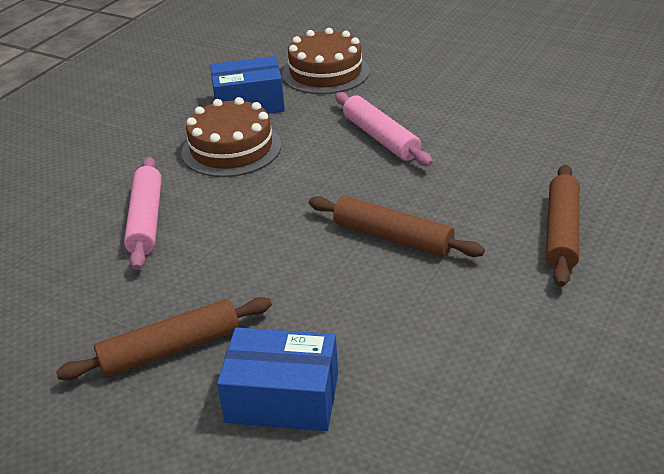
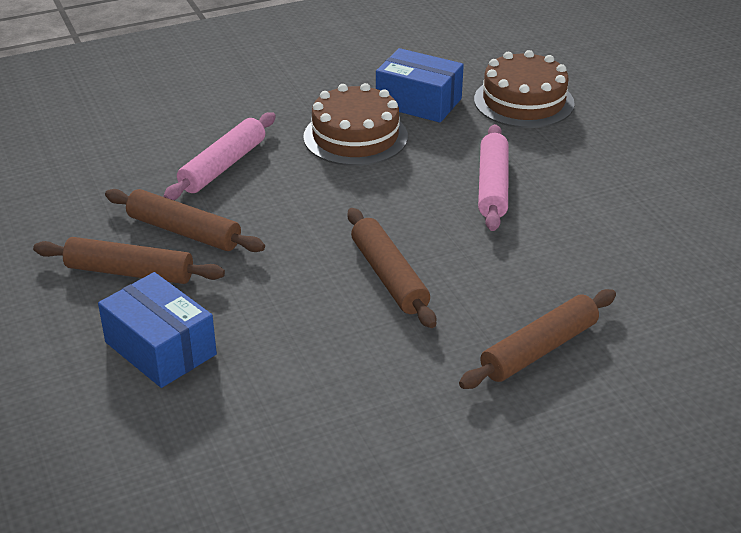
camera: 35 degrees right, 0 degrees up
(178, 289) = (184, 231): none -> brown rolling pin

